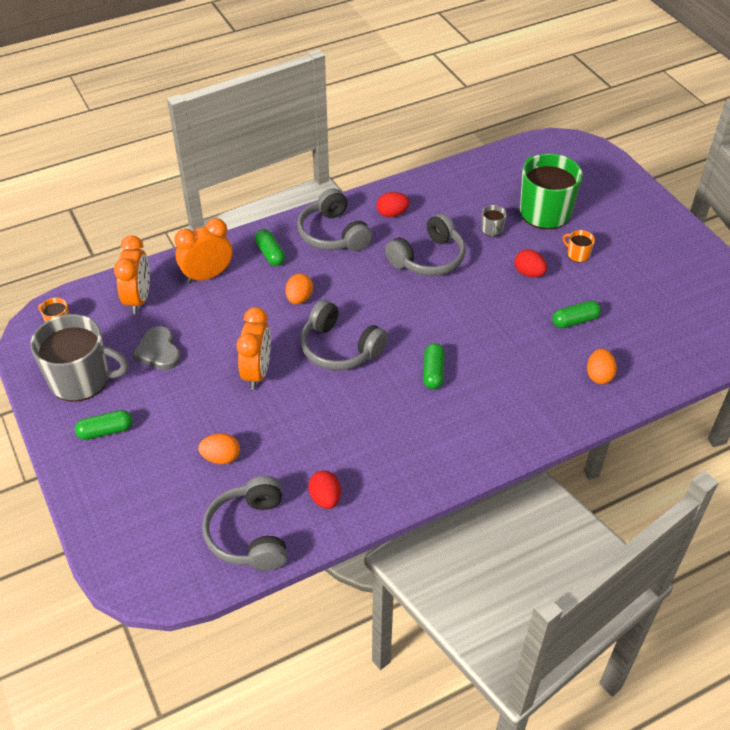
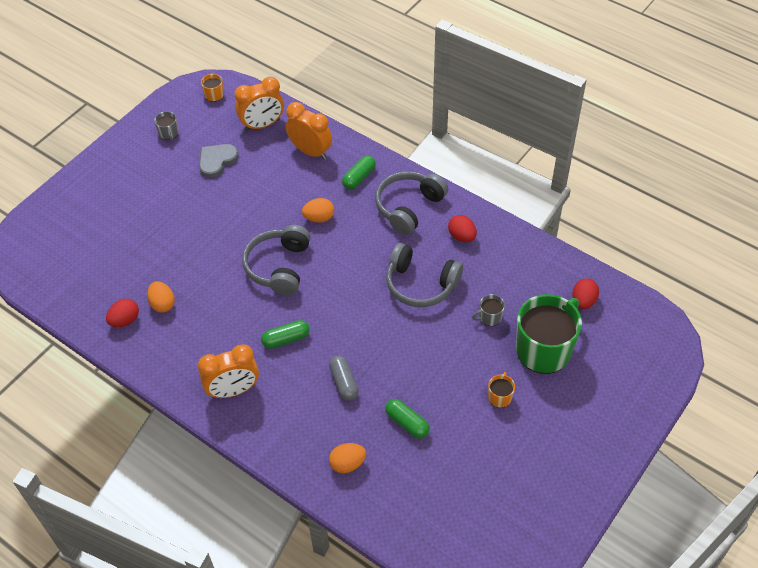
camera: 65 degrees right, 5 degrees up
(81, 379) = (169, 133): grey mug -> grey mug, size x0.42
(105, 431) = (129, 169): green capsule -> none
(221, 457) = (135, 243): orange egg -> orange egg (162, 304)
(250, 534) = (75, 290): grey headphones -> none
(257, 372) = (226, 227): orange clock -> orange clock (233, 390)
(508, 347) = (344, 382): none -> grey capsule
(529, 273) = (449, 366): red egg -> red egg (583, 301)

